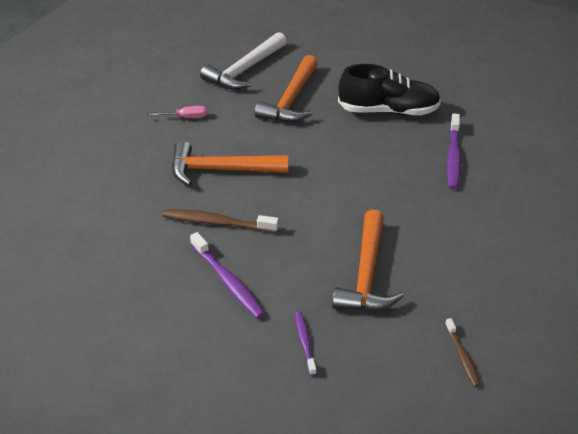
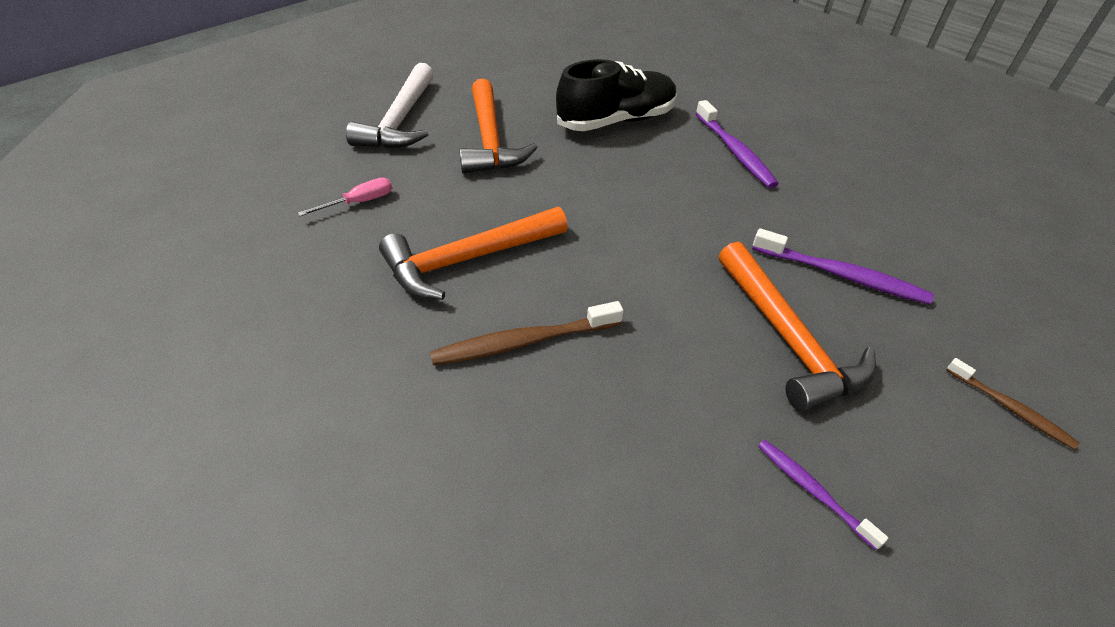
camera: 30 degrees left, 5 degrees up
(228, 281) = (615, 436): purple toothbrush -> purple toothbrush (841, 275)

